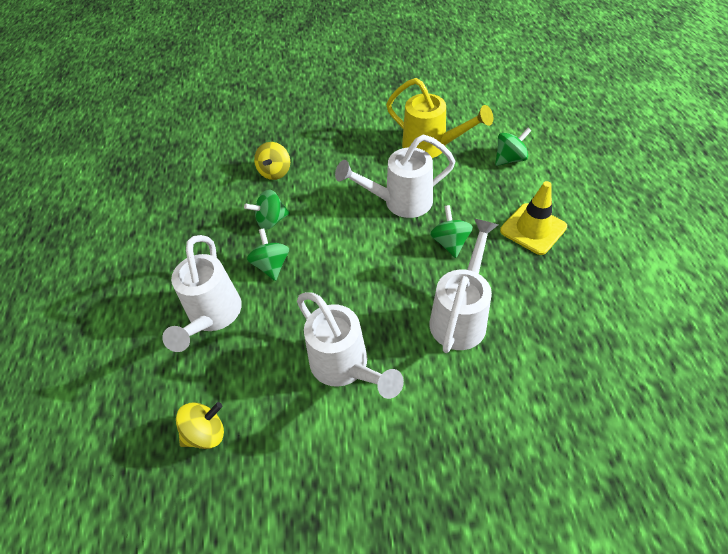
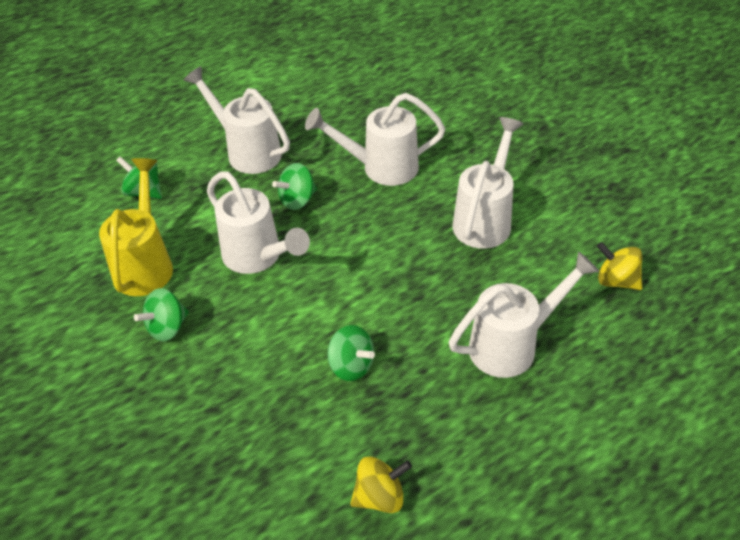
camera: 120 degrees left, 5 degrees down
(271, 265) = (415, 329): green spinning top -> green spinning top (167, 327)
(275, 172) = (262, 409): yellow spinning top -> yellow spinning top (380, 496)
(533, 229) = (247, 151): yellow traffic cone -> white watering can

